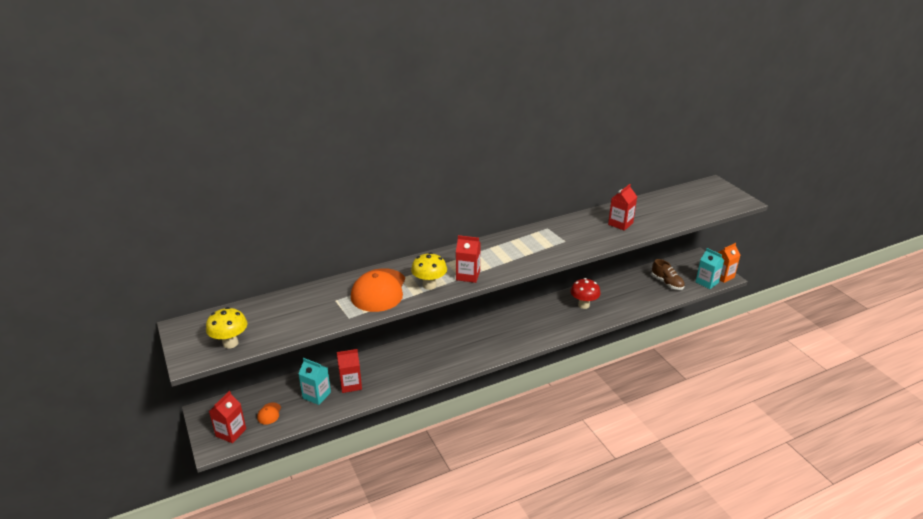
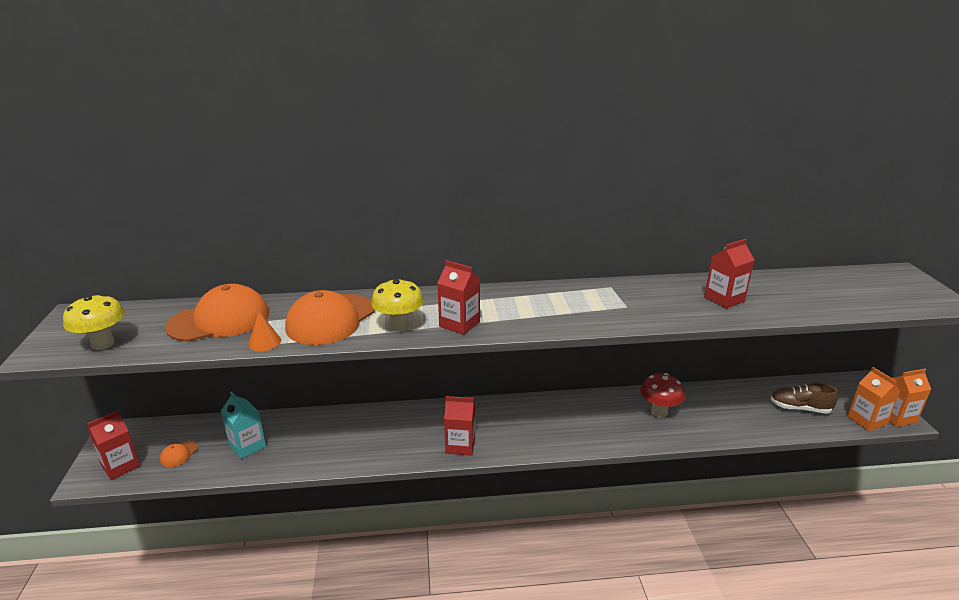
camera: 20 degrees right, 5 degrees down
(299, 308) = (219, 320): none -> orange cap
(347, 316) = (264, 342): none -> orange cone
(351, 384) = (295, 443): red carton -> red carton (460, 445)
(667, 283) = (800, 408): brown shoe -> brown shoe turned 120 degrees clockwise
(707, 282) = (866, 420): turquoise carton -> orange carton

